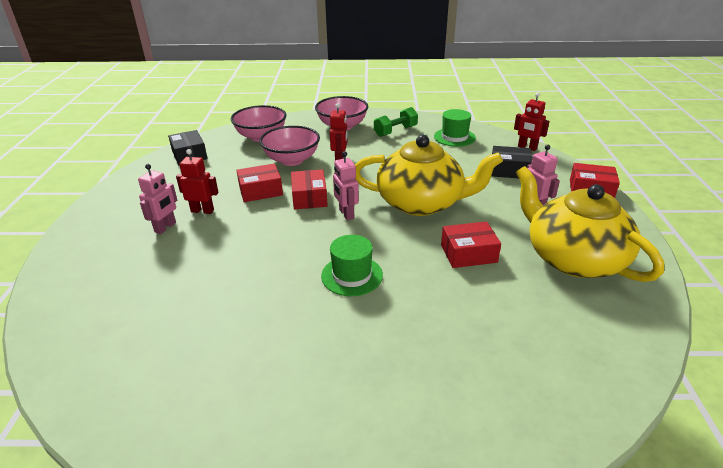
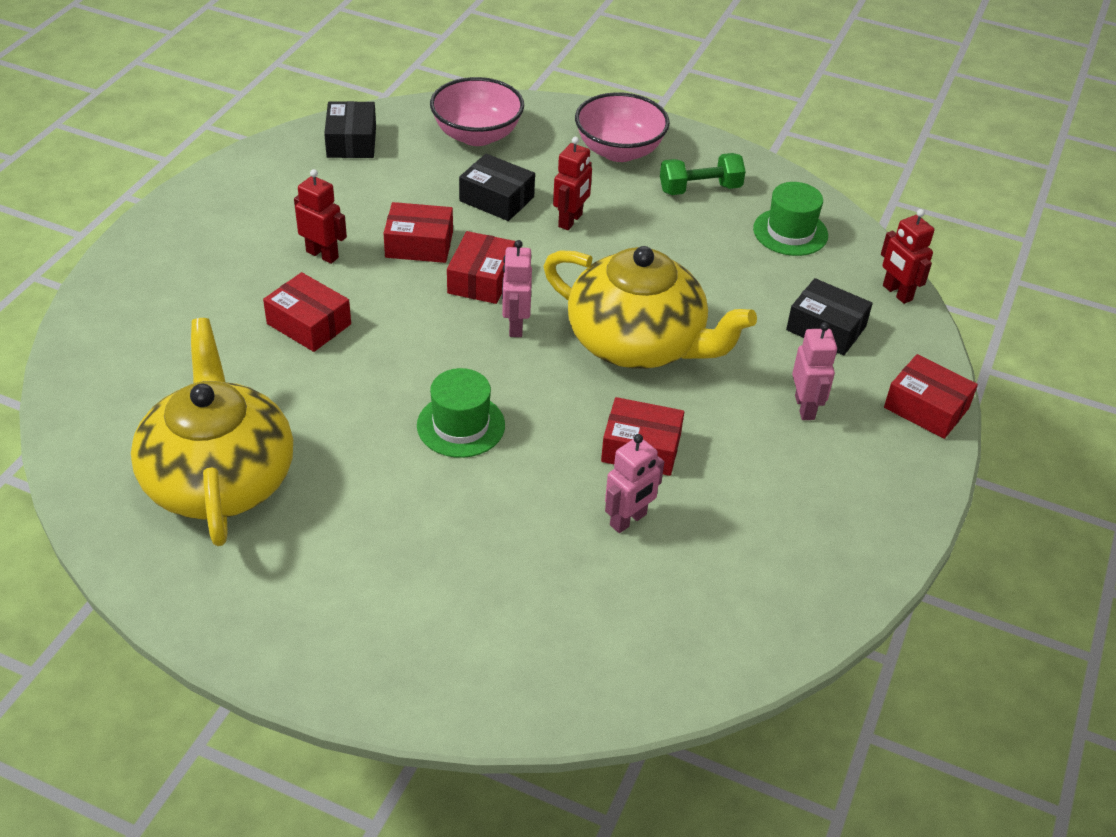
camera: 20 degrees right, 10 degrees up
(165, 227) = (262, 267): pink robot -> pink robot (628, 520)
(214, 249) = (309, 324): none -> red box
(292, 160) = (496, 199): pink bowl -> black box
(573, 258) = (784, 507): yellow teapot -> yellow teapot (219, 478)

